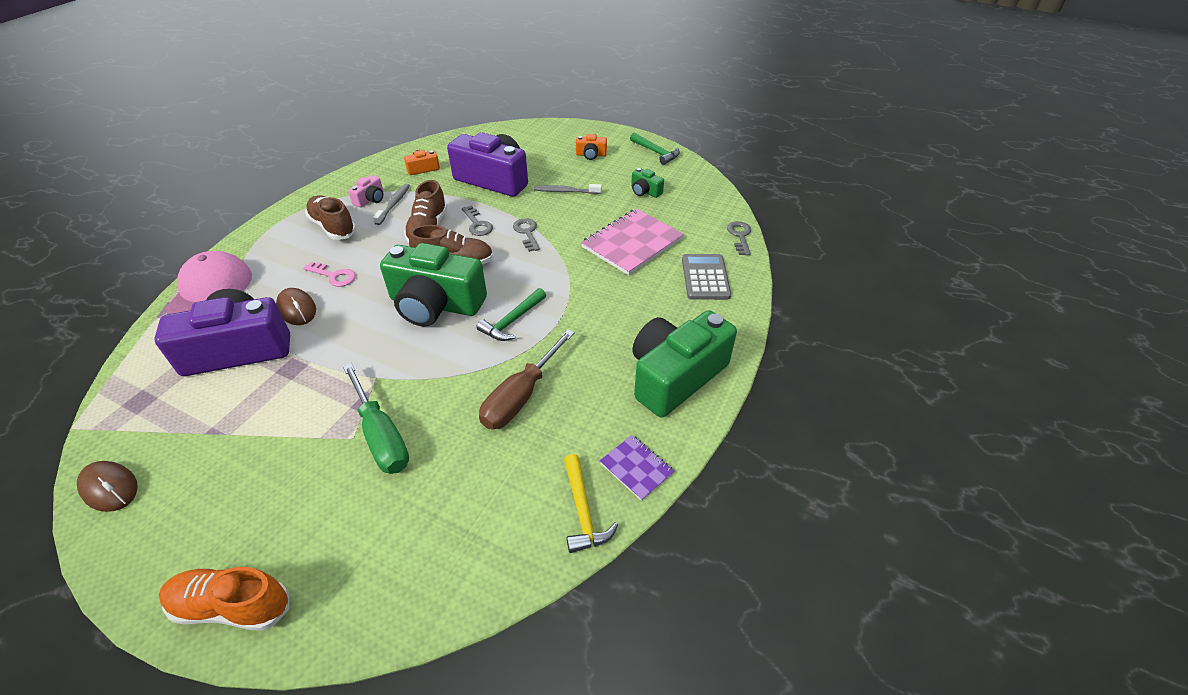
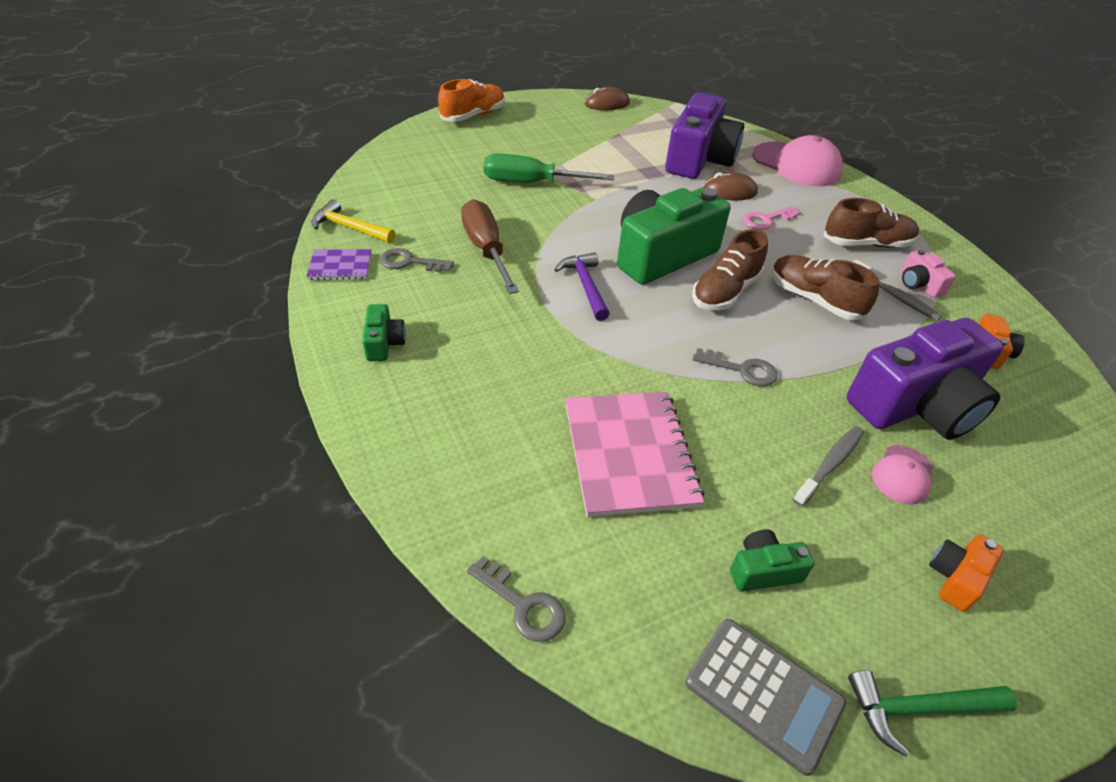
camera: 125 degrees right, 0 degrees up
(477, 224) = (796, 339): grey key -> grey key (410, 262)
(512, 321) = (585, 286): green hammer -> purple hammer
(549, 174) = (902, 474): none -> pink cap
(675, 376) = (384, 343): green camera -> green camera, size x0.43
(705, 277) = (483, 478): grey calculator -> grey calculator (763, 693)

